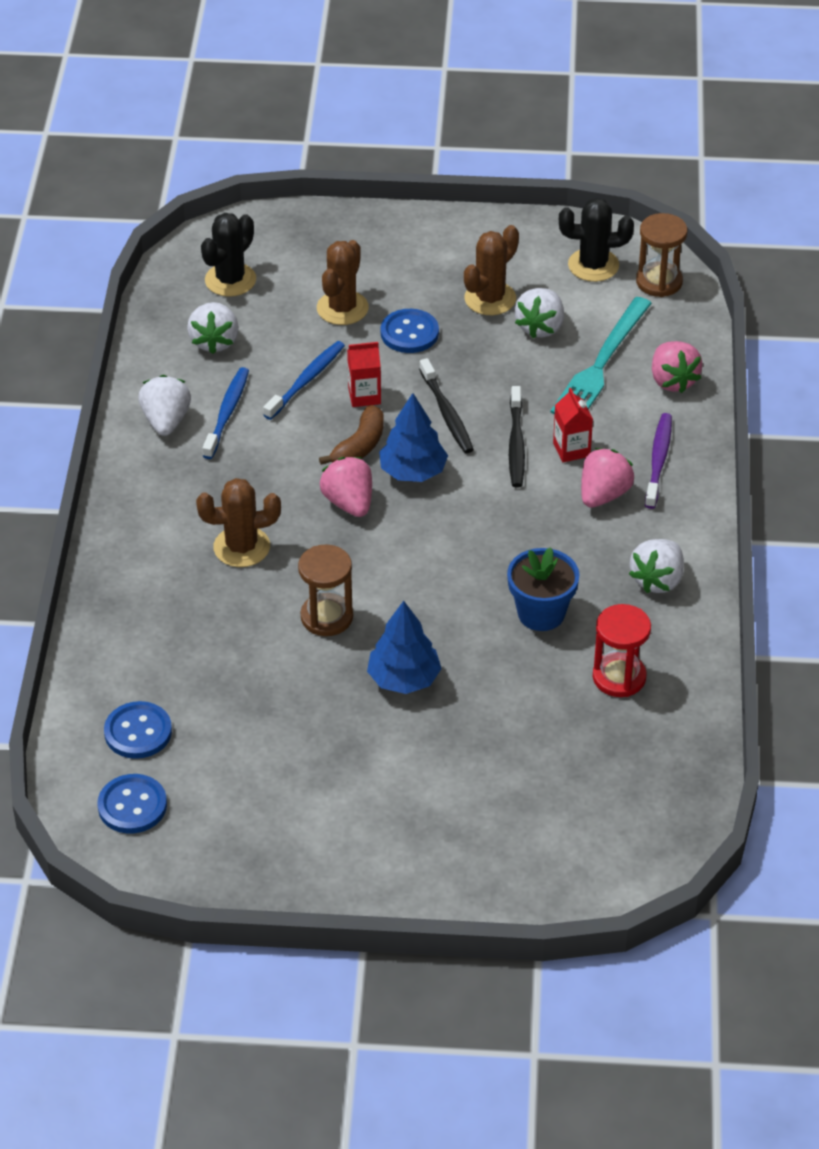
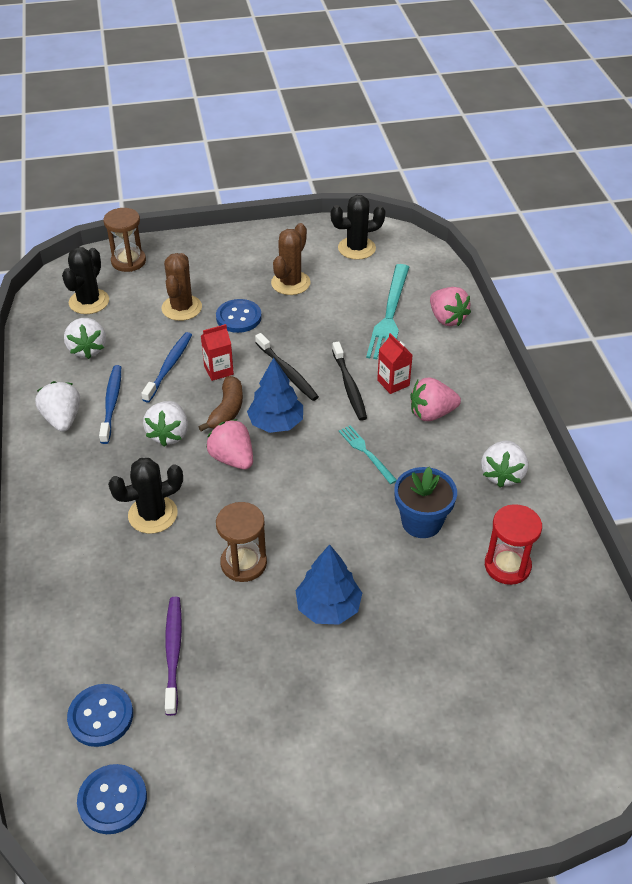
camera: 15 degrees left, 0 degrees up
(241, 547) = (153, 514): brown cactus -> black cactus
(506, 525) = (366, 452): none -> turquoise fork
(540, 327) = (335, 297): white strawberry -> white strawberry (169, 434)
(603, 495) = (431, 413): pink strawberry -> pink strawberry turned 120 degrees counterclockwise
(658, 460) = (462, 379): purple toothbrush -> purple toothbrush (173, 652)
(659, 282) = (407, 252): brown hourglass -> brown hourglass (128, 261)

